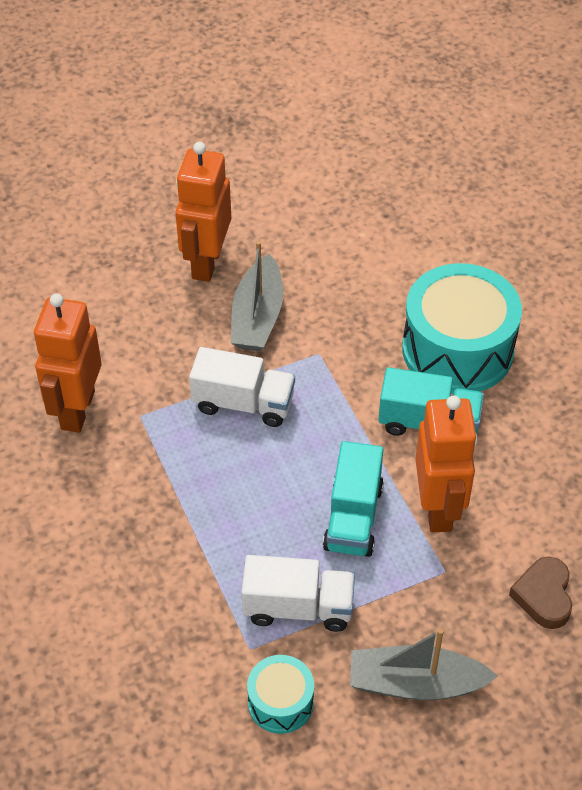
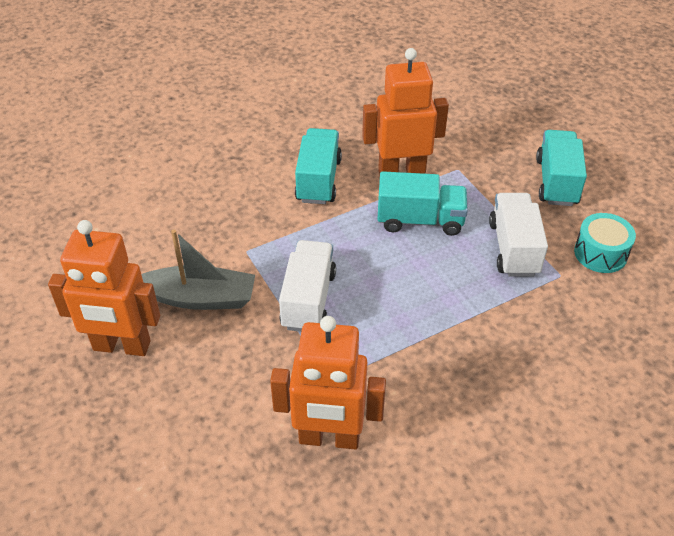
camera: 95 degrees left, 5 degrees down
(415, 683) = (556, 182): grey boat -> turquoise truck
(457, 349) = (240, 165): turquoise drum -> none
(543, 596) = (465, 122): brown heart -> none

